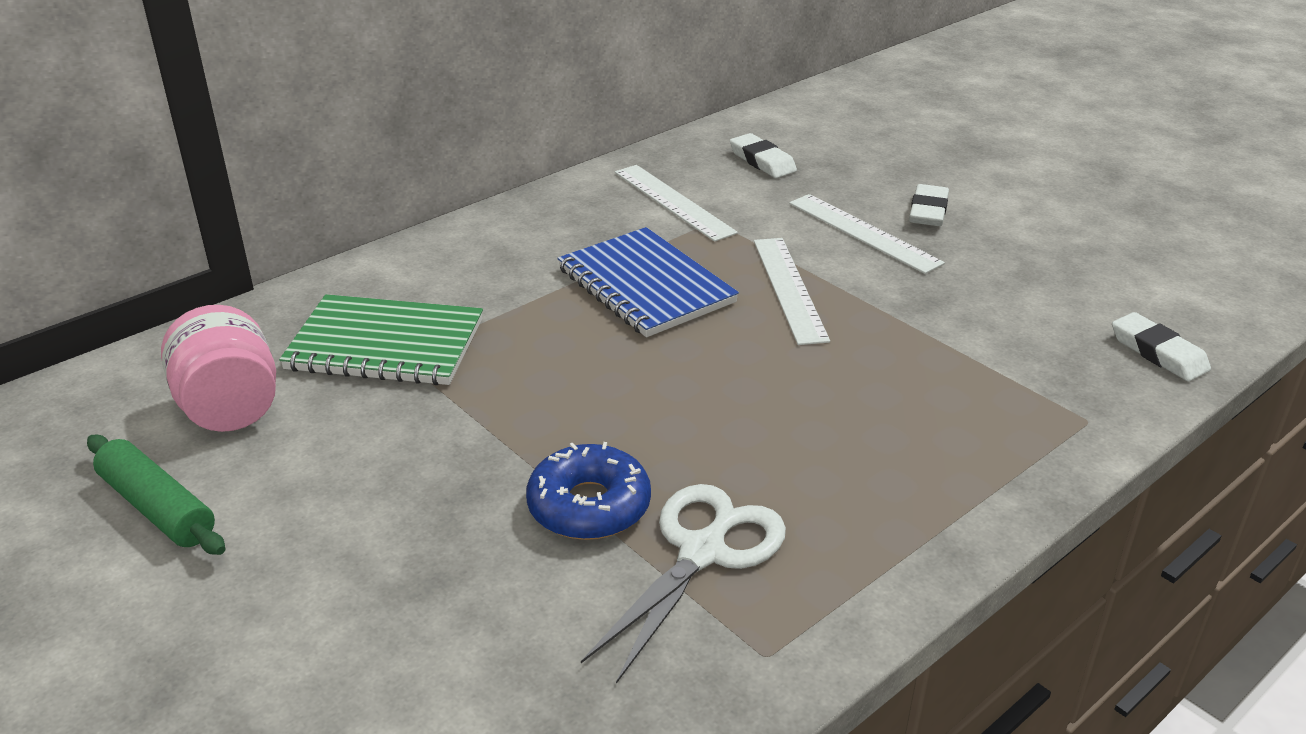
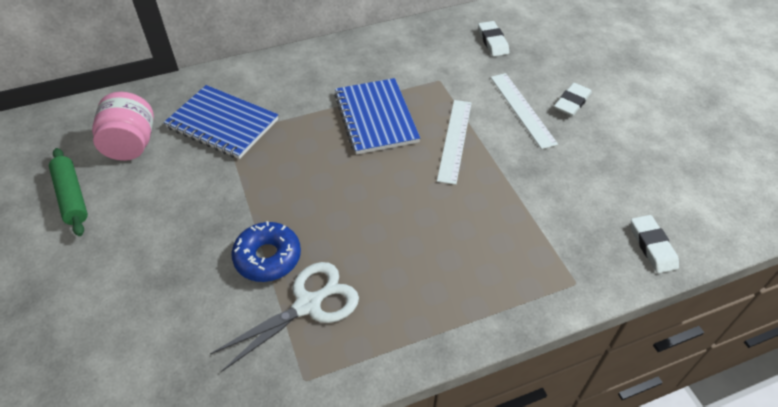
camera: 20 degrees right, 15 degrees up
(385, 345) = (222, 124): green notebook -> blue notebook
(673, 202) = (424, 61): white ruler -> none

